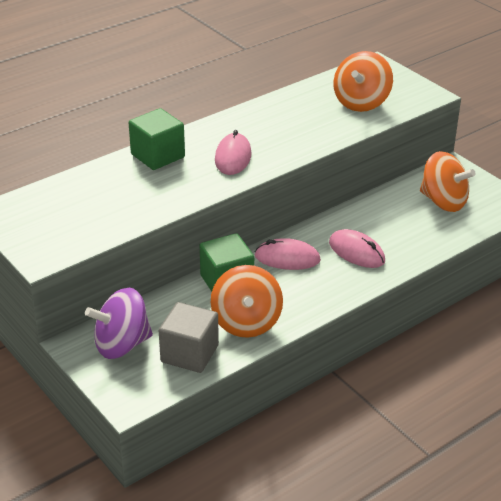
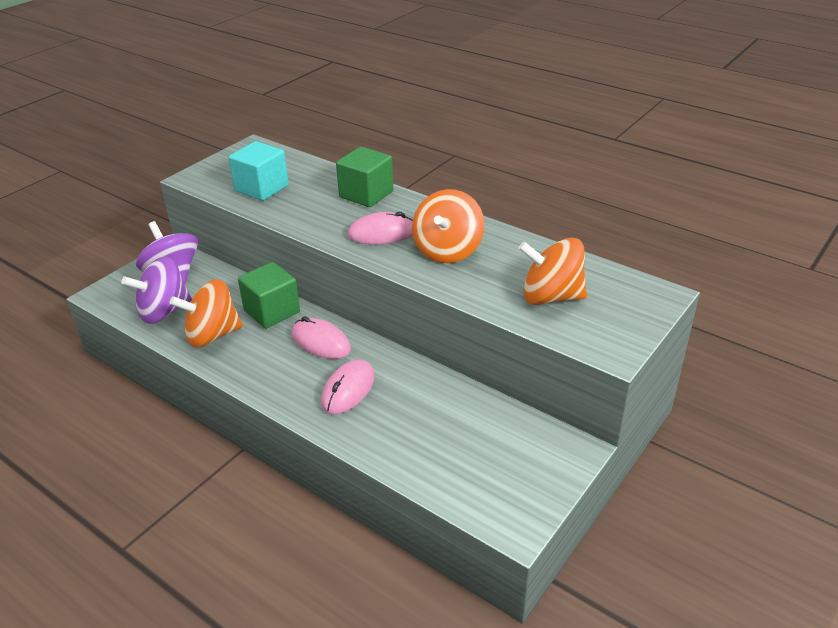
camera: 75 degrees right, 0 degrees up
(102, 213) = (261, 188): none -> turquoise cube
(189, 354) = (164, 312): grey cube -> purple spinning top
(287, 258) = (321, 342): pink mouse -> pink mouse turned 45 degrees counterclockwise
(443, 202) = (484, 450): orange spinning top -> orange spinning top (448, 251)

